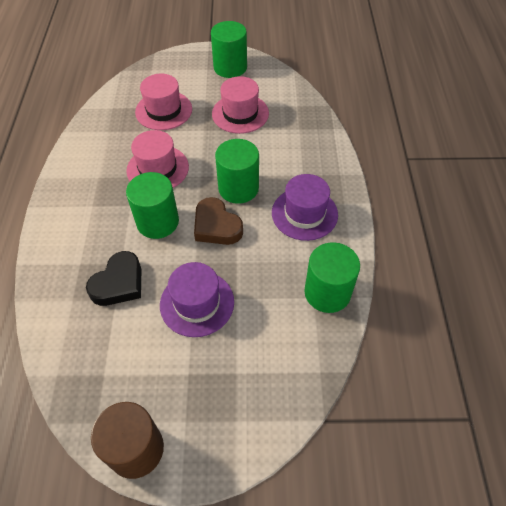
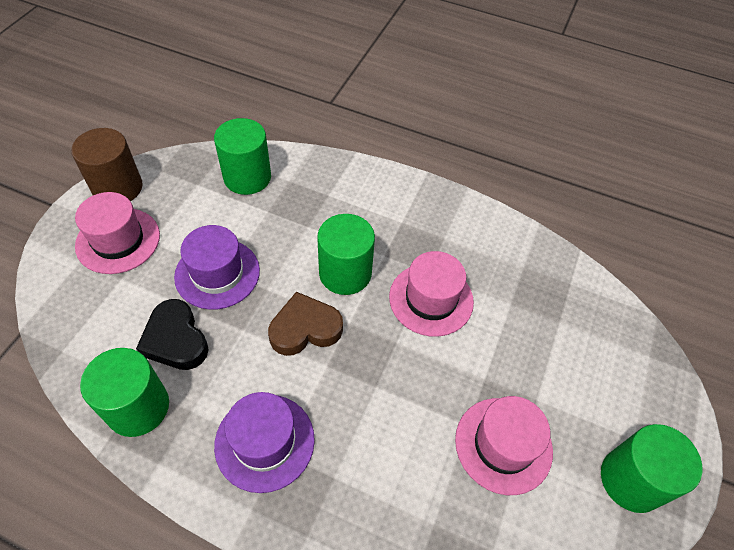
camera: 110 degrees right, 0 degrees up
(119, 283) = (284, 218): black heart -> black heart (176, 340)
(164, 110) = (545, 342): pink hat -> pink hat (118, 240)
(238, 188) = (352, 378): green cylinder -> green cylinder (247, 177)

